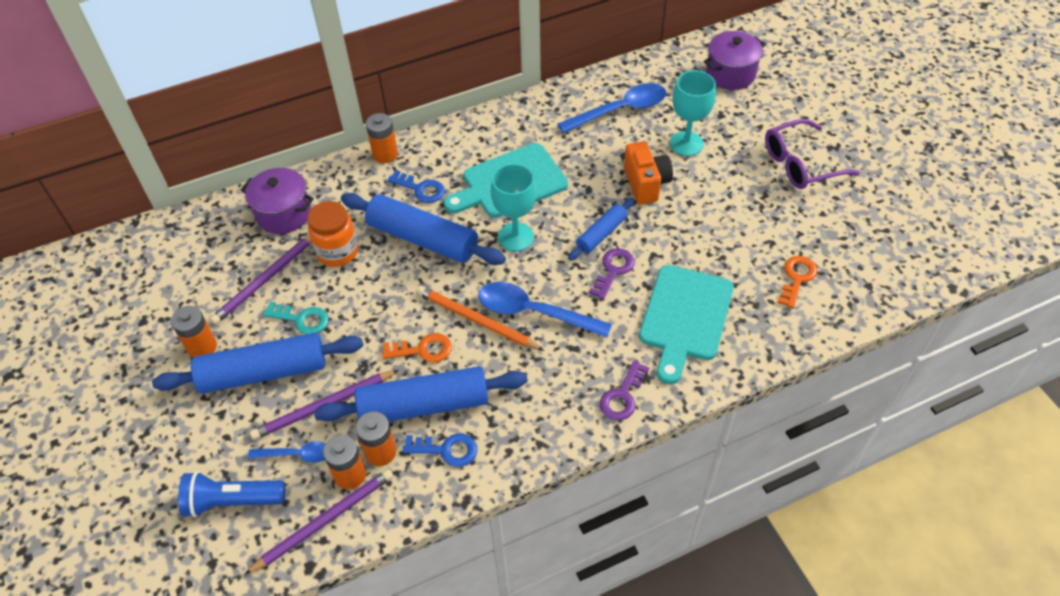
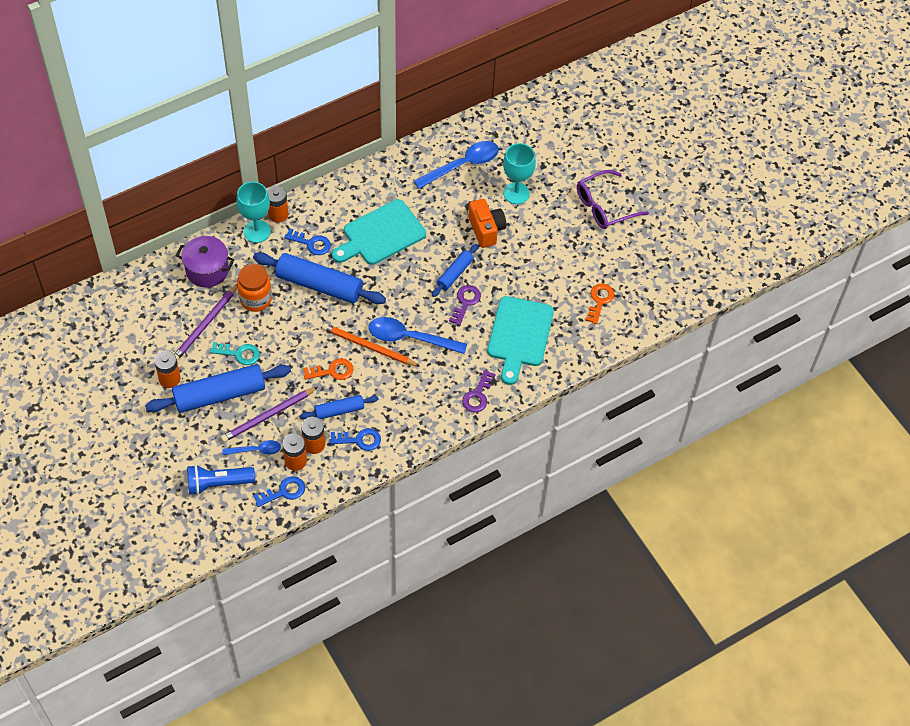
camera: 10 degrees left, 5 degrees up
(324, 521) = (284, 492): purple pencil -> blue key
(424, 405) = (339, 410): blue rolling pin -> blue rolling pin, size x0.54
(515, 237) = (390, 280): turquoise goblet -> turquoise goblet (257, 231)
(730, 74) = (550, 127): purple pot -> none

